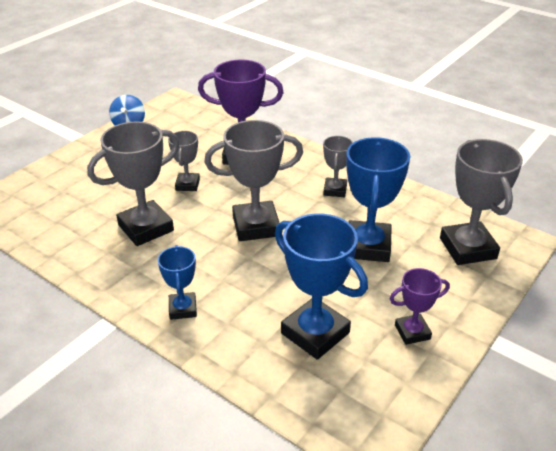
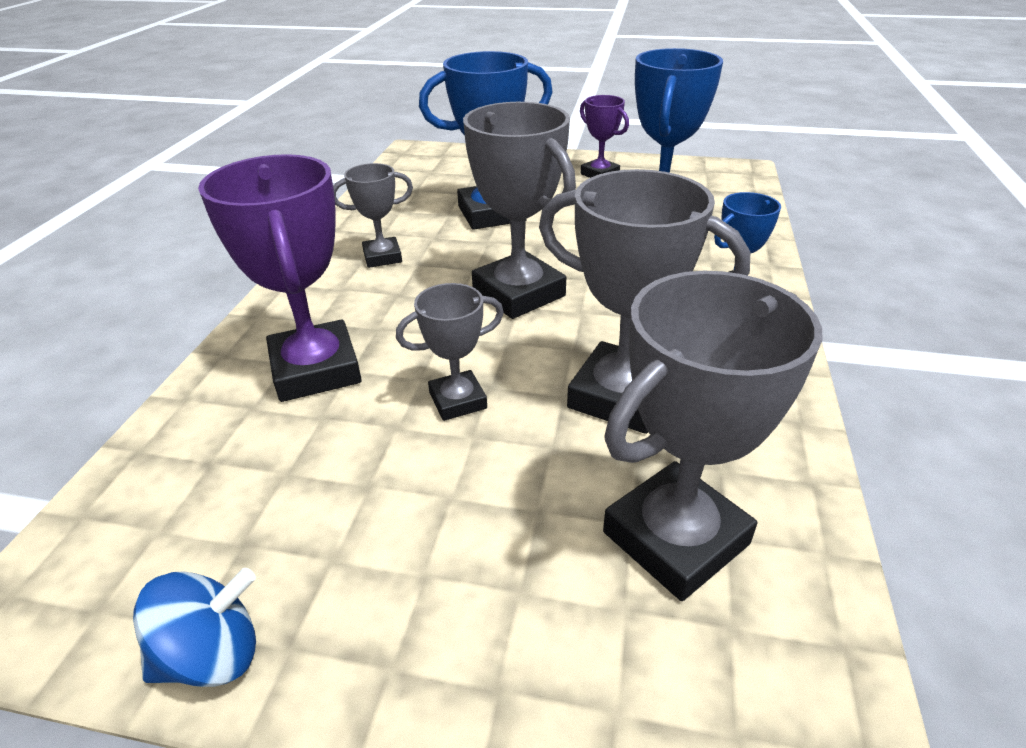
camera: 115 degrees left, 0 degrees up
(467, 248) = (448, 169): grey trophy -> grey trophy (675, 538)

